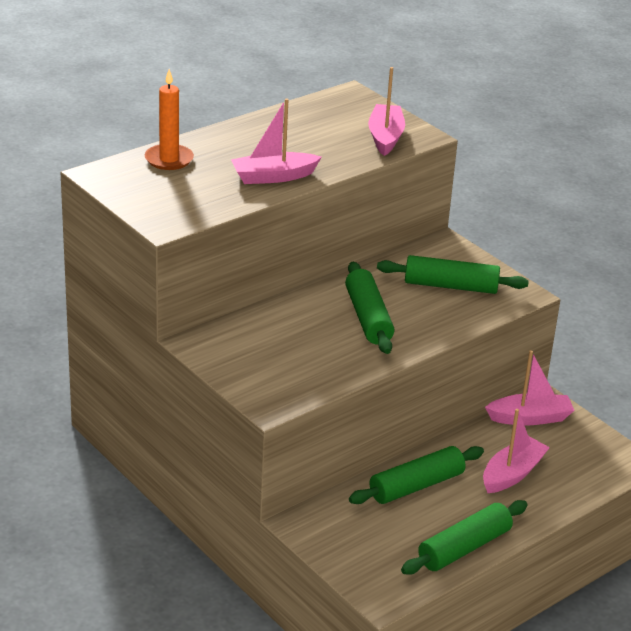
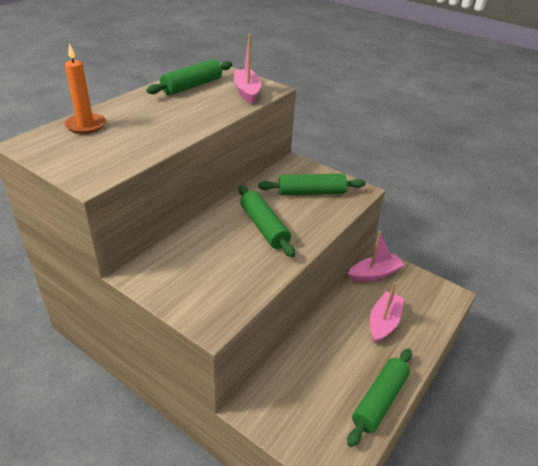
camera: 15 degrees left, 5 degrees up
(273, 177) = (174, 128): pink boat -> none
(416, 486) = (323, 348): green rolling pin -> green rolling pin (192, 86)

